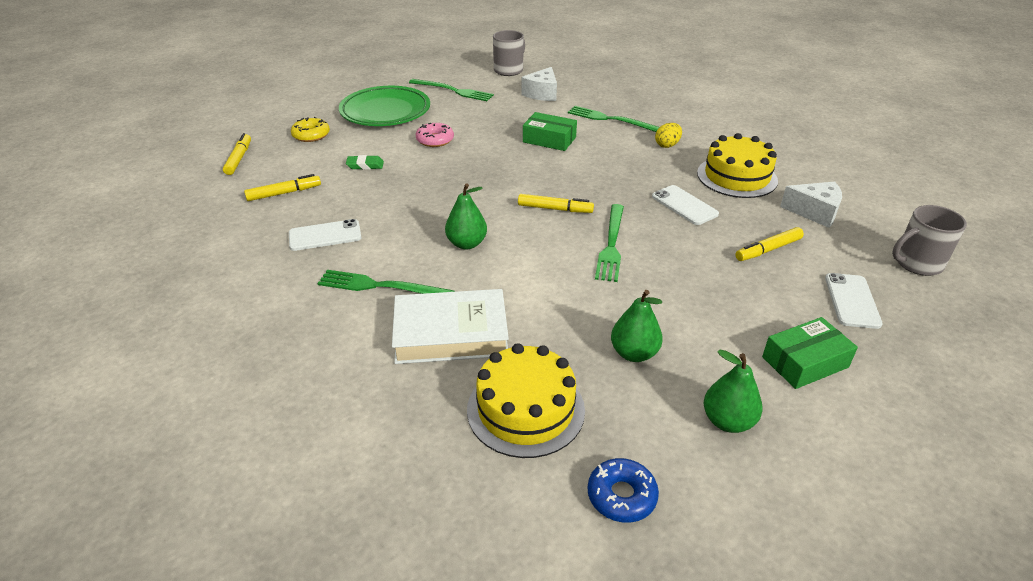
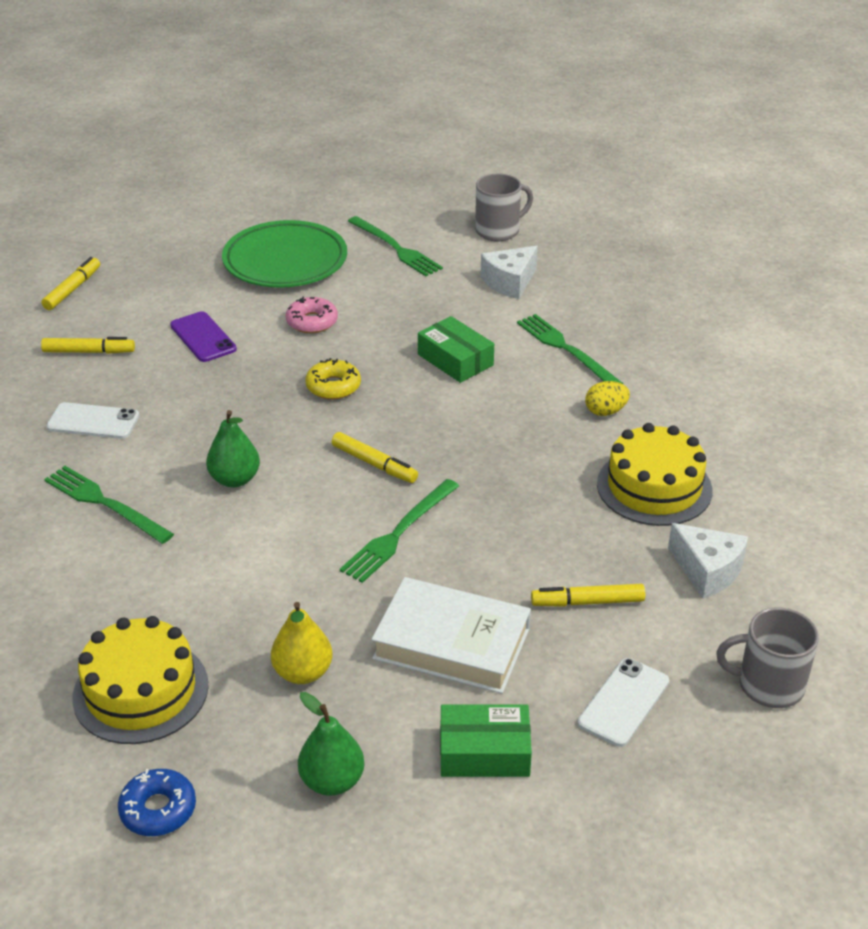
camera: 25 degrees right, 0 degrees up
(311, 135) = (173, 275): yellow donut -> yellow donut (333, 386)
(365, 165) = (203, 337): green eraser -> purple phone
(451, 333) = (133, 582): white book -> white book (452, 643)
(634, 353) = (303, 672): green pear -> yellow pear
(684, 205) = (541, 508): white phone -> none

